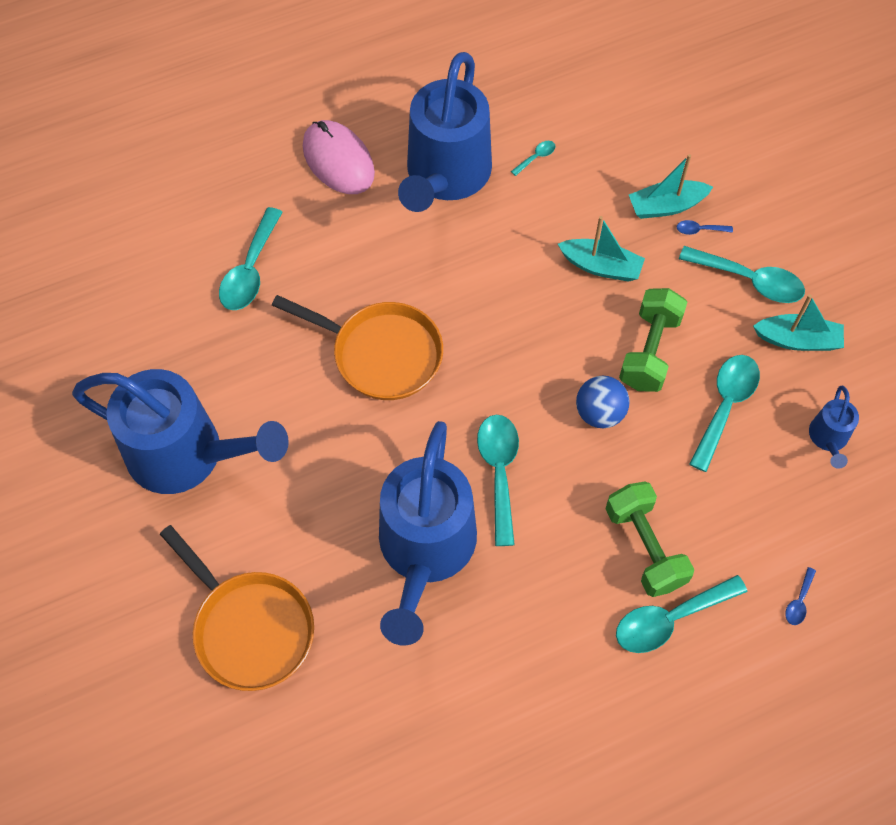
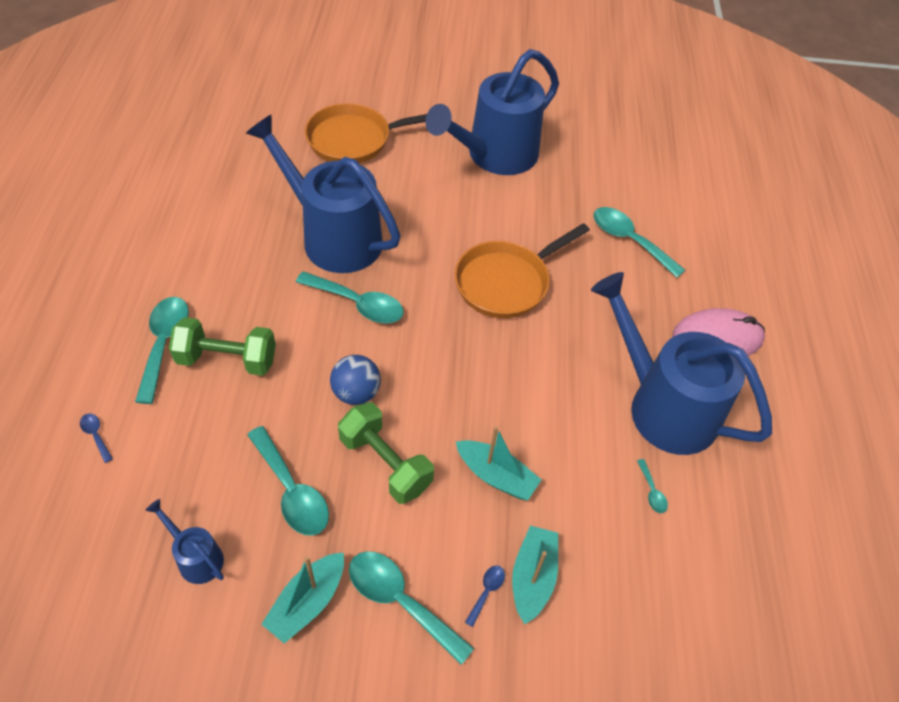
camera: 115 degrees right, 10 degrees down
(601, 266) = (496, 476): turquoise boat -> turquoise boat turned 105 degrees counterclockwise
(749, 280) = (400, 601): turquoise spoon -> turquoise spoon turned 75 degrees clockwise

